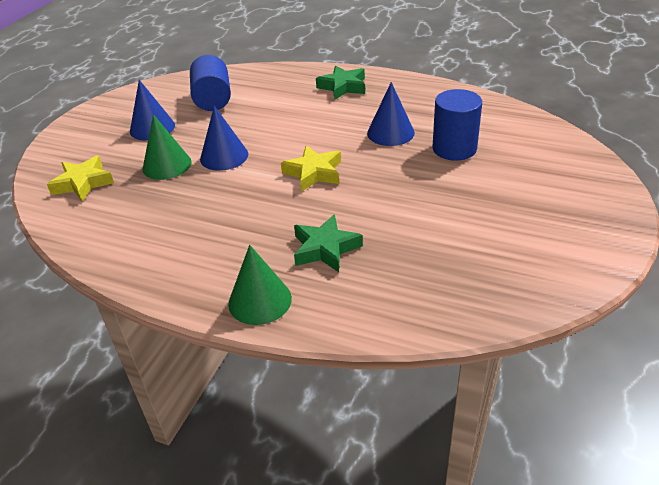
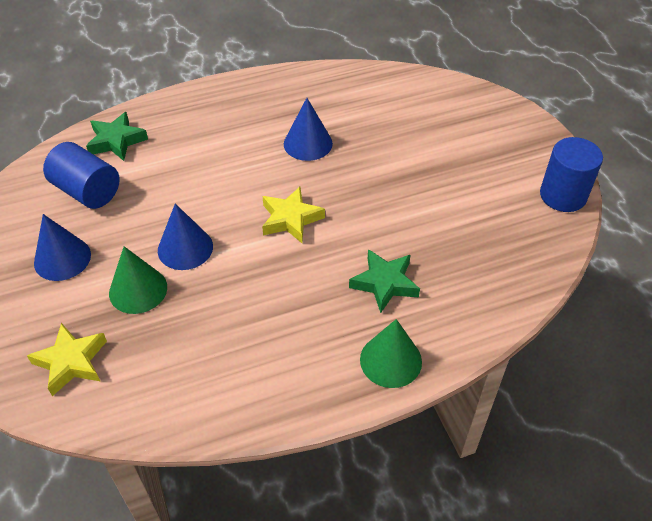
camera: 45 degrees left, 10 degrees up
(343, 87) = (206, 113): green star -> green star (116, 141)
(454, 148) = (375, 133): blue cylinder -> blue cylinder (563, 195)

